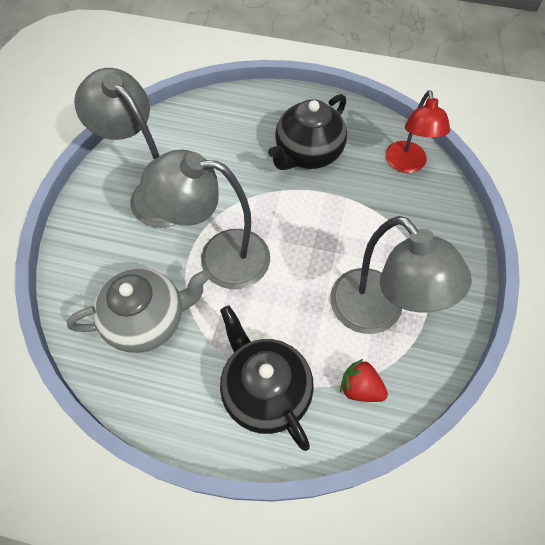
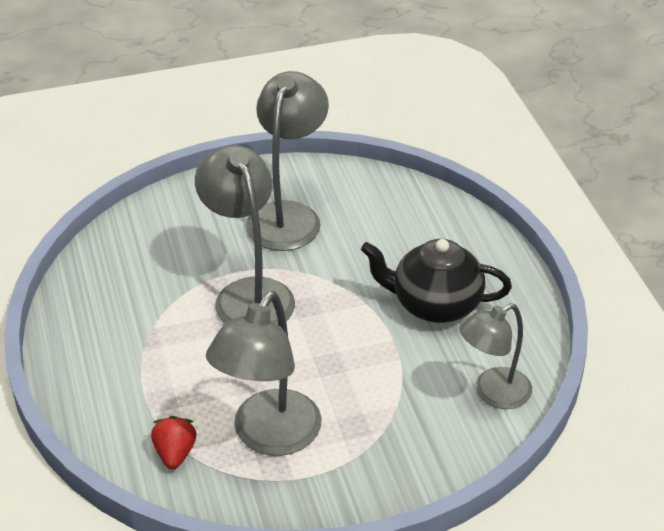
camera: 60 degrees right, 20 degrees down
(148, 320) = (147, 276): grey teapot -> none
(265, 390) = (128, 385): black teapot -> none
(407, 164) = (493, 393): red lamp -> grey lamp

